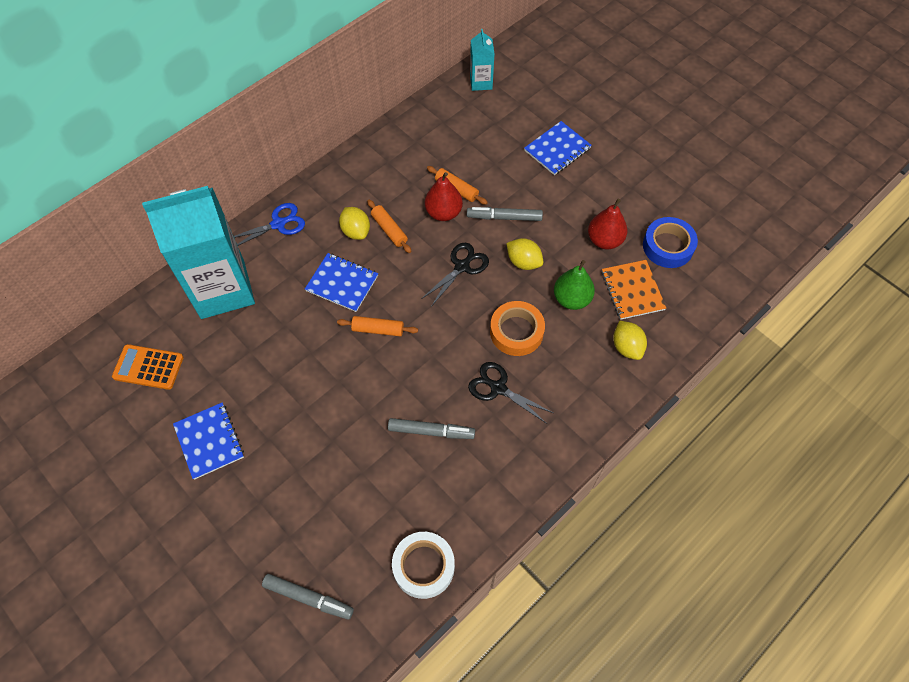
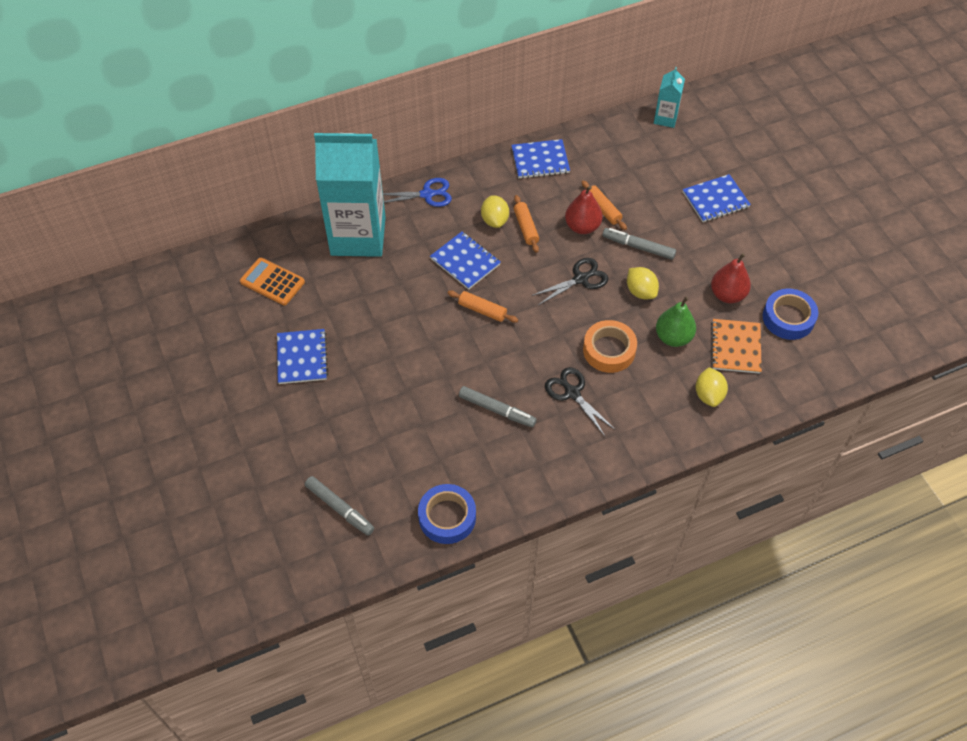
camera: 20 degrees right, 5 degrees down
(378, 157) = (540, 160): none -> blue notebook
(423, 566) = (447, 517): white tape -> blue tape

